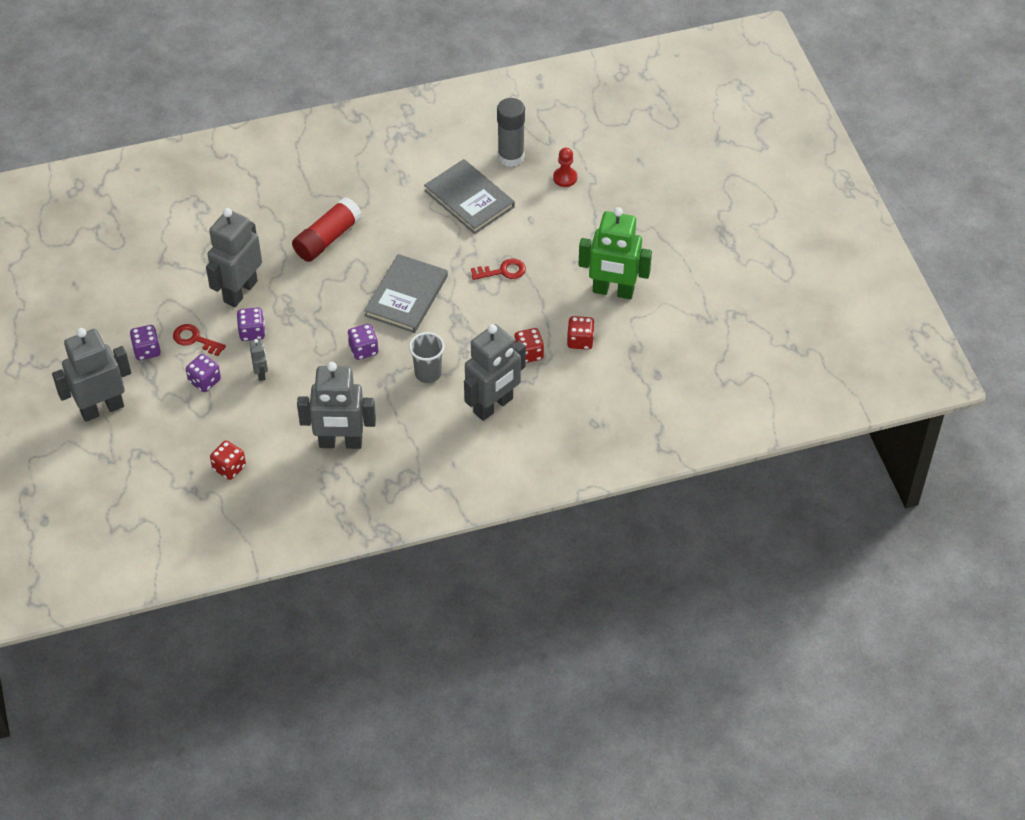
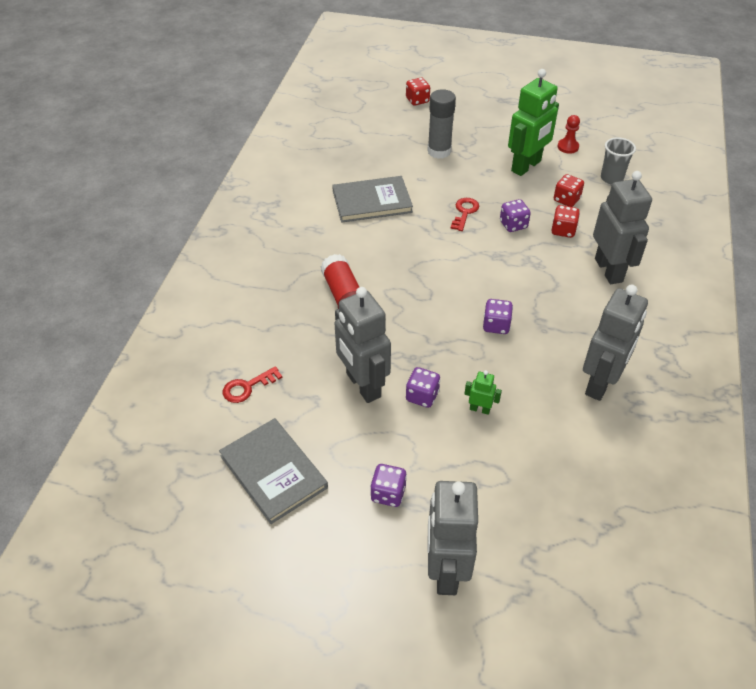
camera: 60 degrees left, 5 degrees down
(195, 339) = (401, 445): red key -> red key (247, 387)
(204, 381) = (462, 459): purple dice -> purple dice (513, 225)
(229, 468) = (591, 483): red dice -> red dice (417, 100)
(261, 373) = (479, 409): grey robot -> green robot
(406, 296) = (451, 275): grey book -> grey book (273, 472)
(428, 373) = (549, 295): grey cup -> grey cup (611, 178)
(511, 157) = (347, 165): grey glue stick -> grey glue stick (439, 151)
(565, 178) = (393, 147): red pawn -> red pawn (568, 147)

